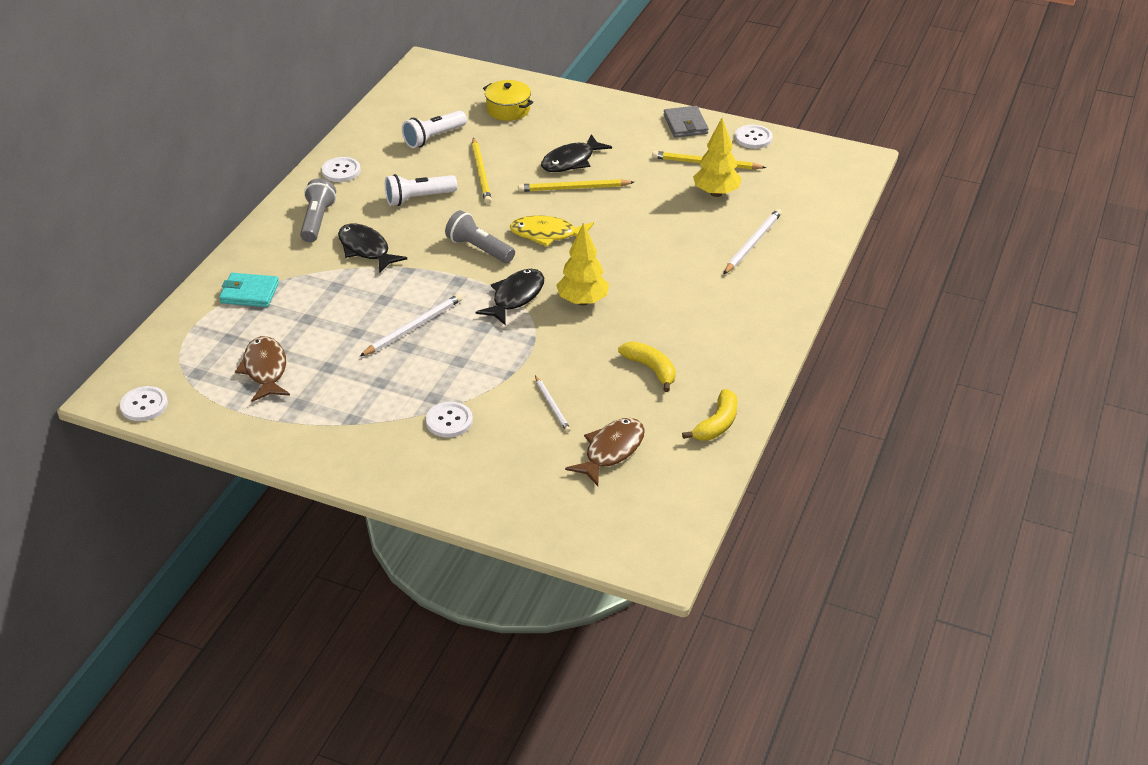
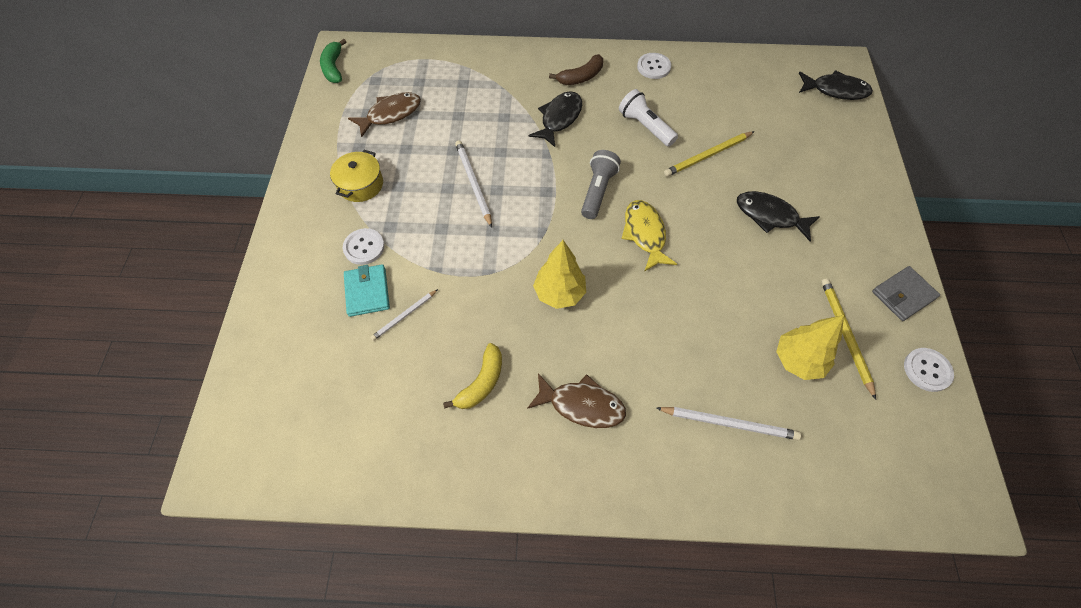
camera: 70 degrees right, 20 degrees up
(144, 405) = (334, 67): white button -> green banana
(249, 293) = (475, 73): turquoise wallet -> turquoise wallet (367, 292)
(317, 220) = (581, 77): grey flashlight -> brown banana
(413, 327) = (473, 183): white pencil -> white pencil turned 135 degrees counterclockwise
(433, 138) = (738, 106): white flashlight -> none
(508, 109) = (818, 142): yellow pot -> yellow pot (360, 184)
(515, 297) = (542, 240): black fish -> black fish (835, 90)
(573, 188) = (728, 231): yellow pencil -> none
(611, 451) = (356, 383): brown fish -> brown fish (581, 405)
(717, 424) = (418, 469): yellow banana -> none

